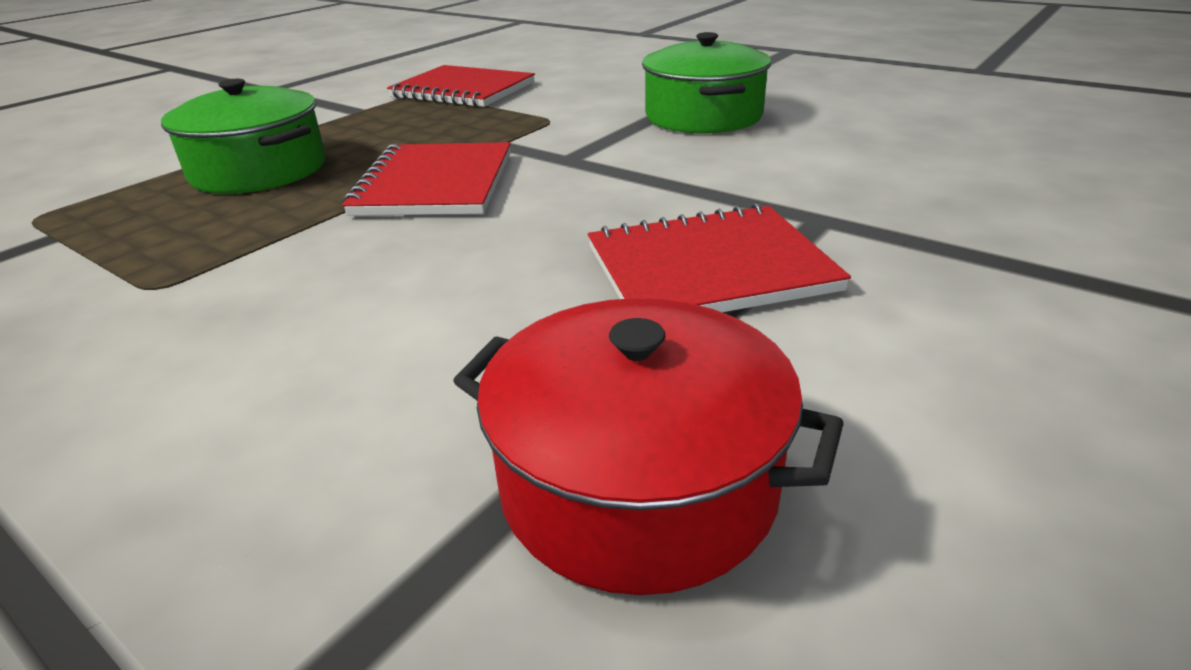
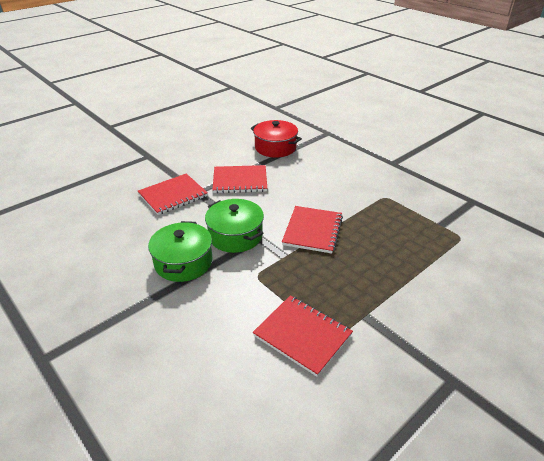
camera: 170 degrees left, 5 degrees up
(259, 170) = (390, 255): green pot -> green pot (235, 235)
(883, 200) = (173, 195): none -> red notebook

